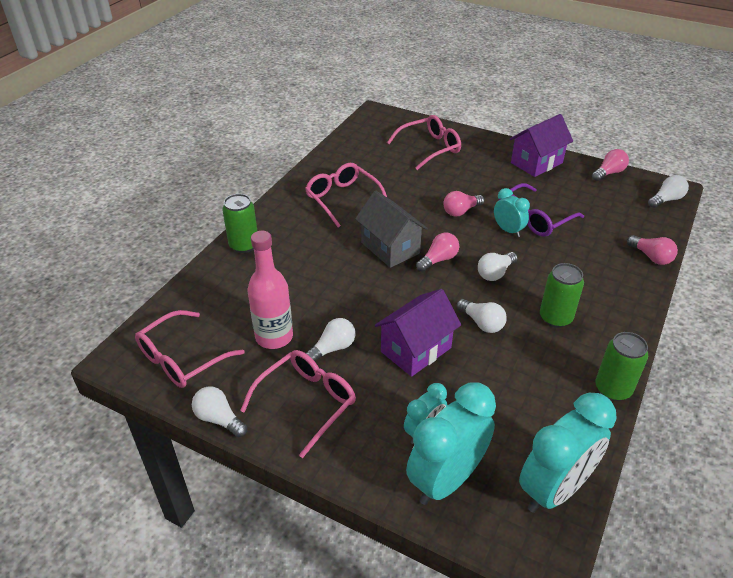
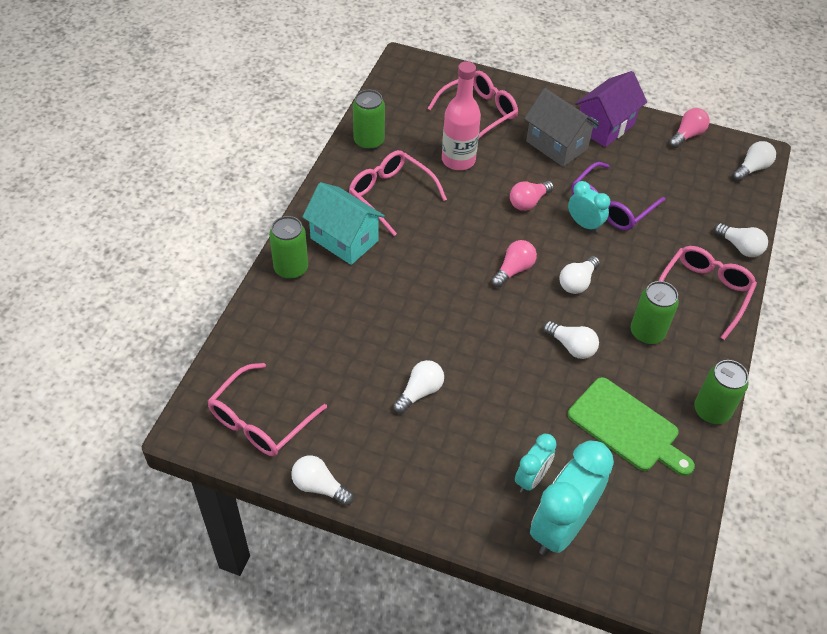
camera: 10 degrees left, 10 degrees up
(274, 337) = (354, 384): pink bottle -> pink bottle (458, 160)
(295, 227) = (344, 239): none -> turquoise house
(306, 402) = (406, 458): pink glasses -> pink glasses (704, 292)
(333, 162) = (369, 141): none -> green can
(390, 248) = (457, 258): grey house -> grey house (556, 145)
(416, 350) = (507, 385): purple house -> none
(526, 395) = (627, 427): none -> green cutting board
(554, 489) = (665, 525): turquoise clock -> none
(651, 257) = (740, 247): pink light bulb -> white light bulb

